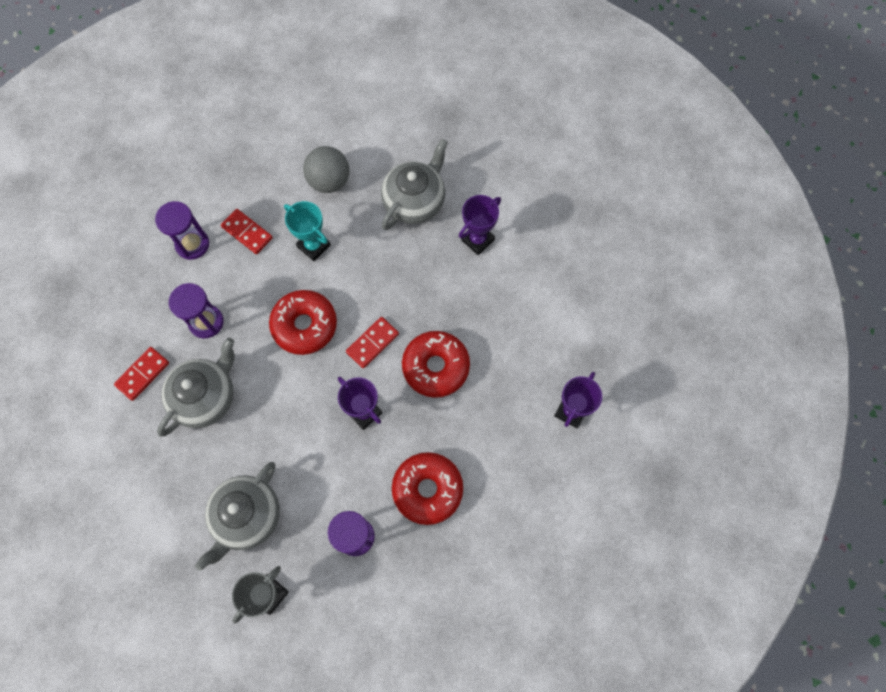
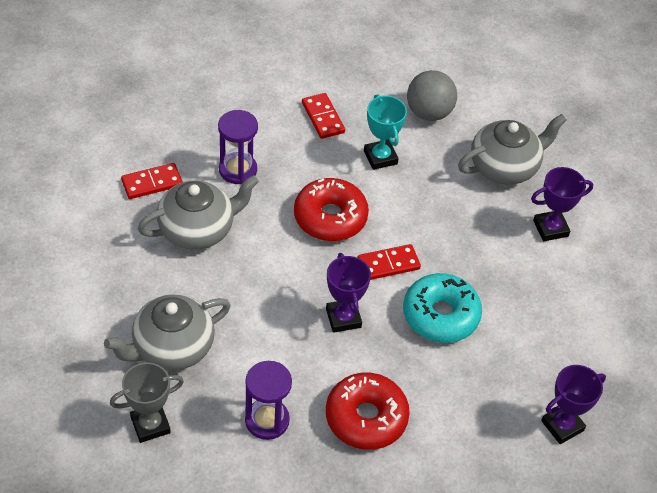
camera: 25 degrees right, 20 degrees down
(192, 244) = (265, 103): purple hourglass -> none
(436, 367) = (440, 315): red donut -> turquoise donut

